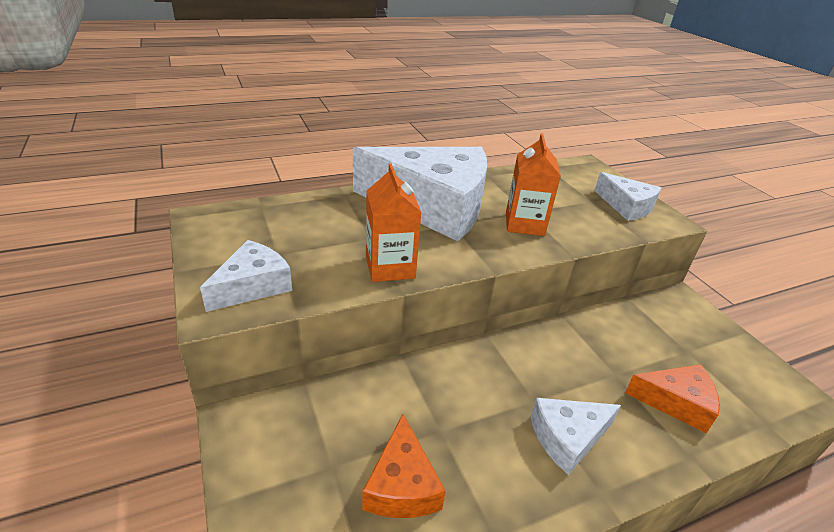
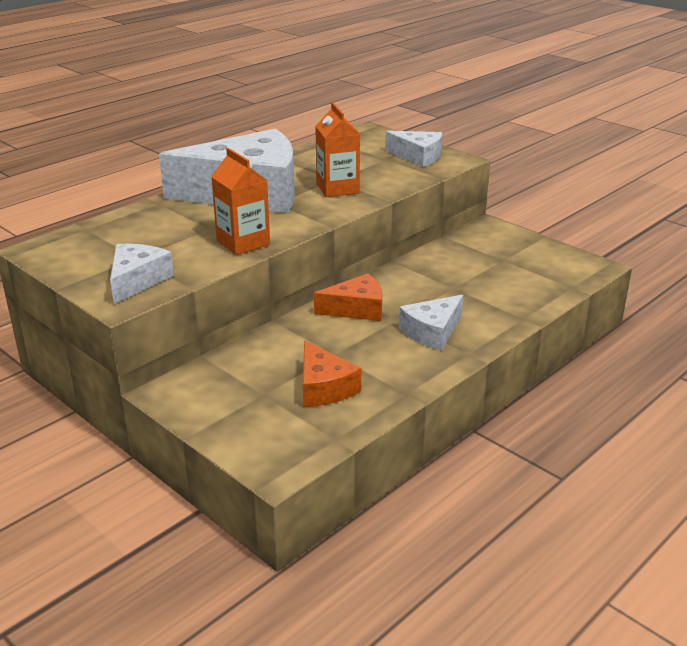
camera: 20 degrees left, 5 degrees down
(676, 402) = (503, 292): orange cheese -> orange cheese (356, 309)

